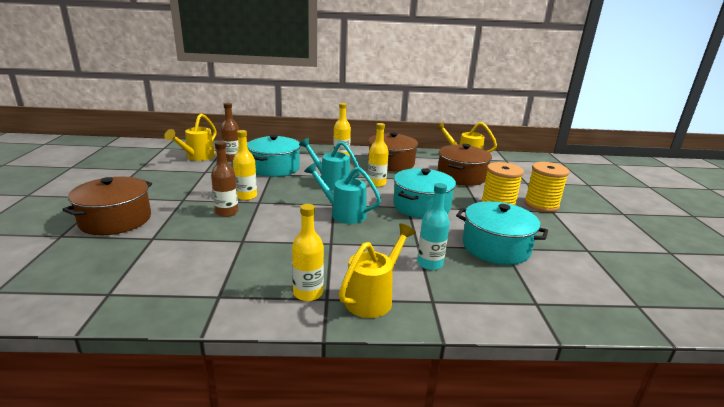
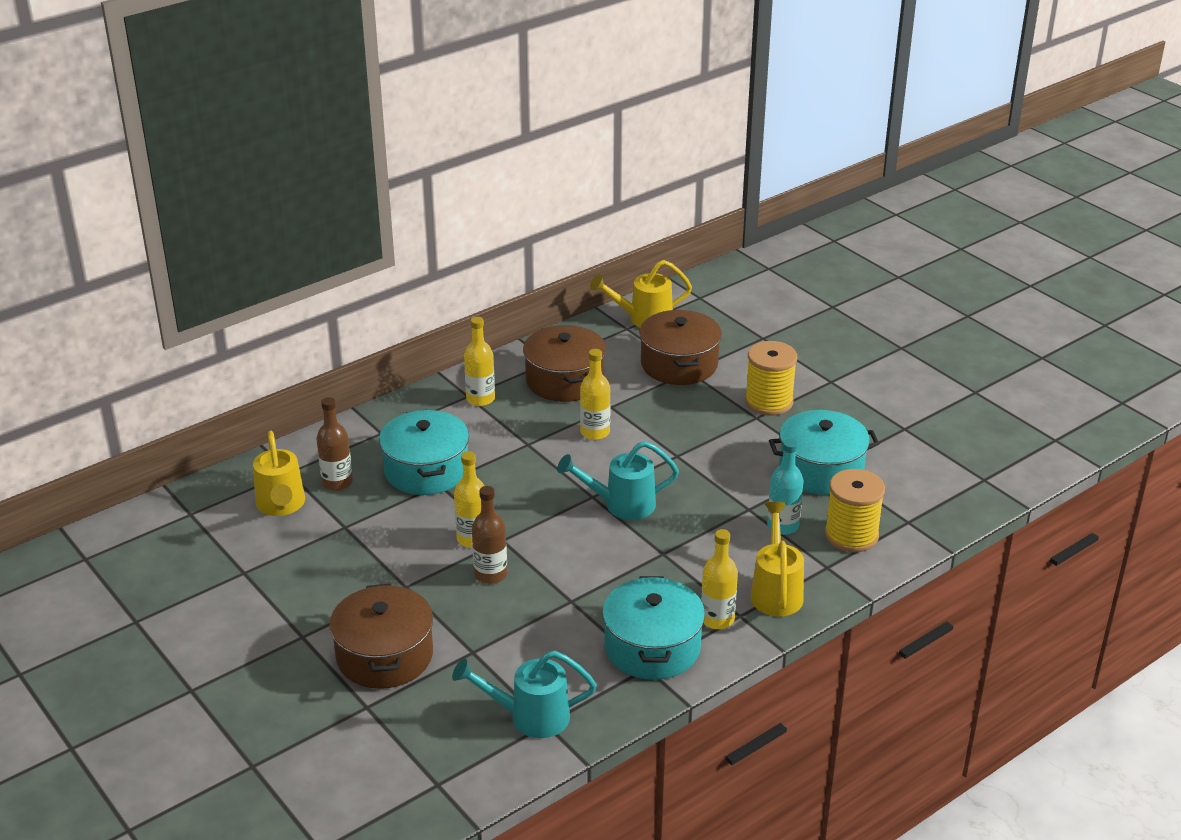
camera: 35 degrees left, 10 degrees up
(331, 183) = (539, 460): turquoise watering can -> turquoise watering can (530, 717)
(421, 206) = (690, 446): turquoise pot -> turquoise pot (652, 647)
(541, 205) = (811, 375): yellow spool -> yellow spool (851, 535)

